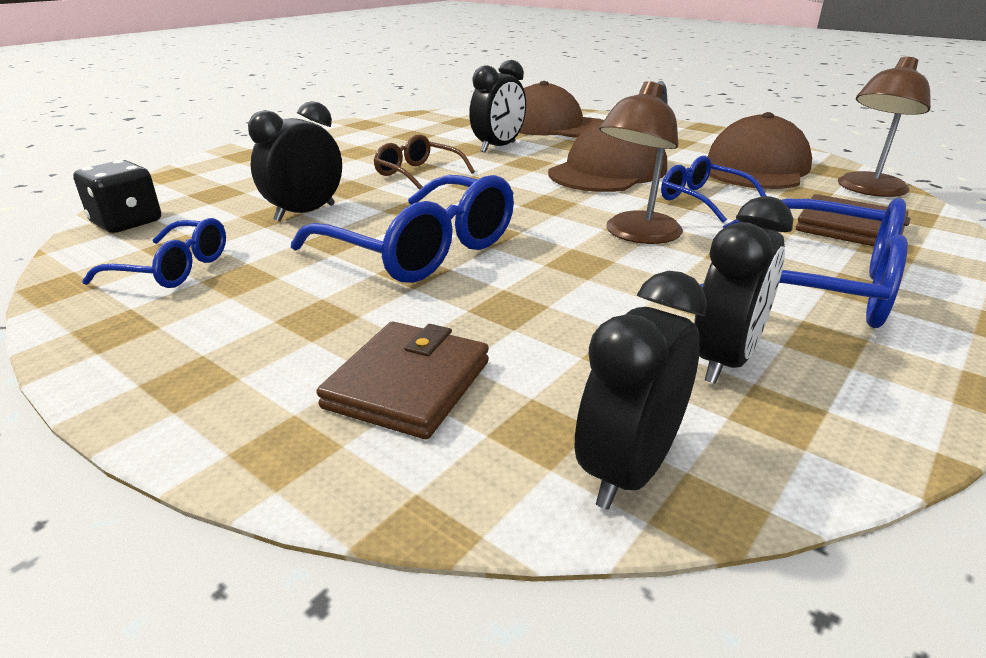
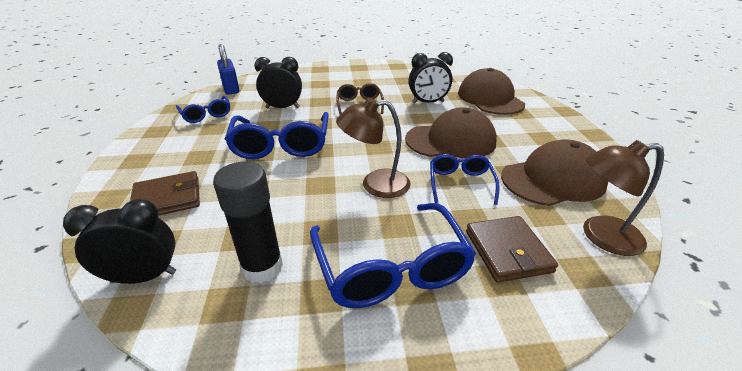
camera: 45 degrees right, 5 degrees up
(127, 223) = (231, 89): black dice -> blue padlock
(725, 360) = (262, 267): black clock -> black glue stick

